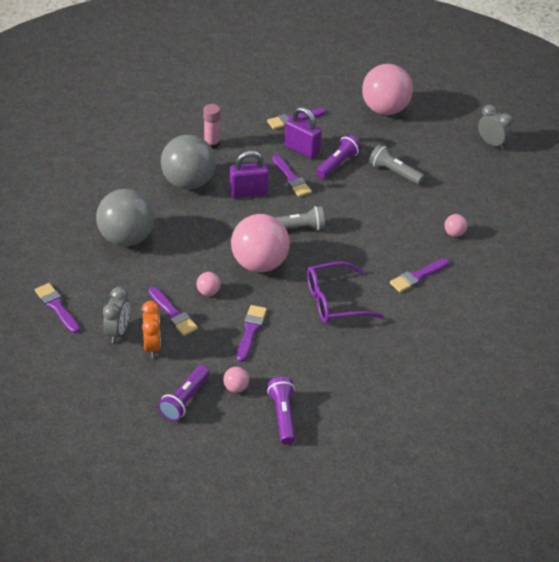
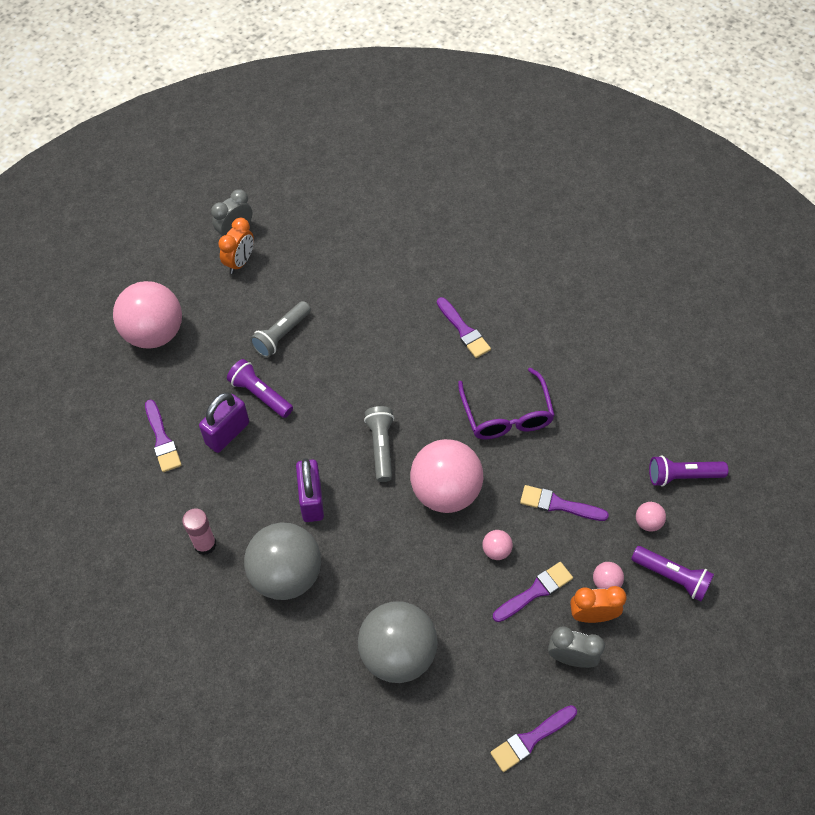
camera: 85 degrees left, 15 degrees up
(291, 178) = (286, 448): purple brush -> none
(454, 233) = (393, 288): pink ball -> pink ball (605, 582)
(461, 147) = (240, 262): none -> orange clock

